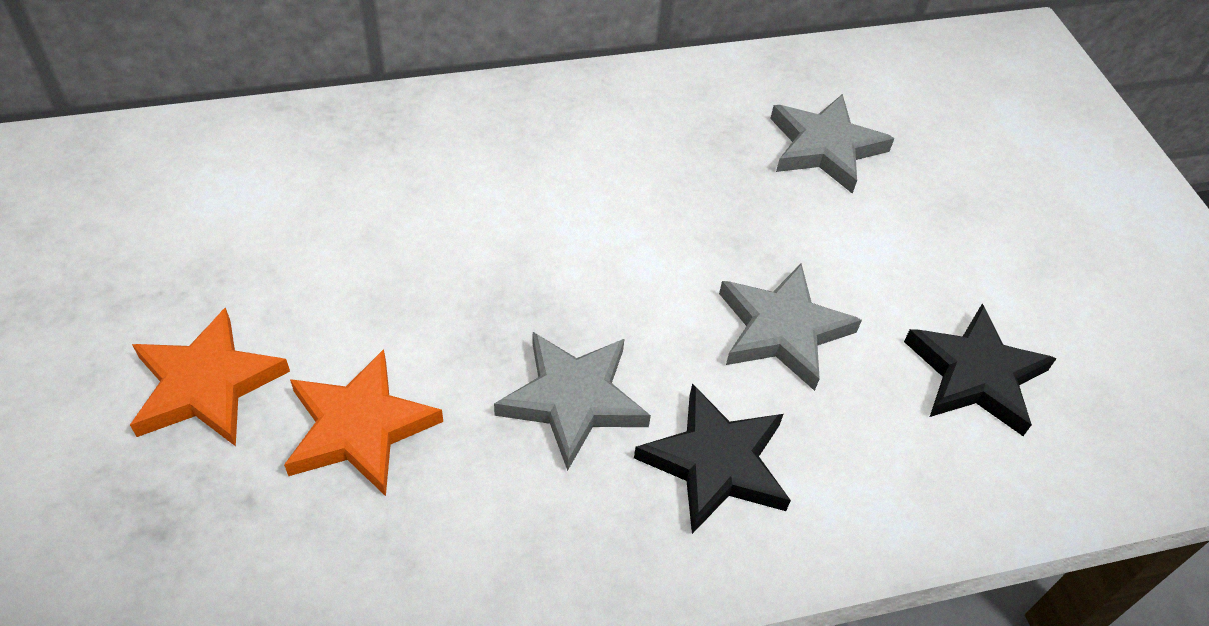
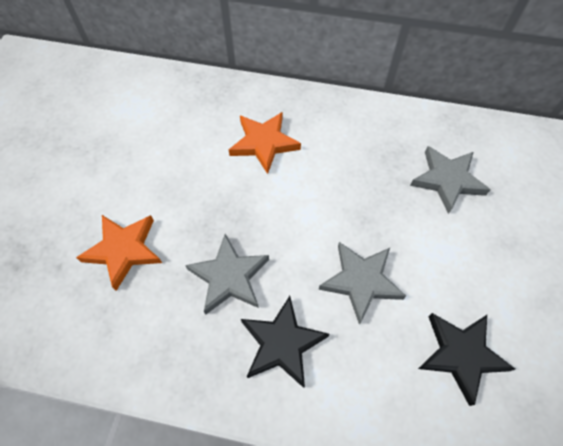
camera: 30 degrees right, 10 degrees up
(206, 385) = (72, 201): orange star -> orange star (264, 143)

